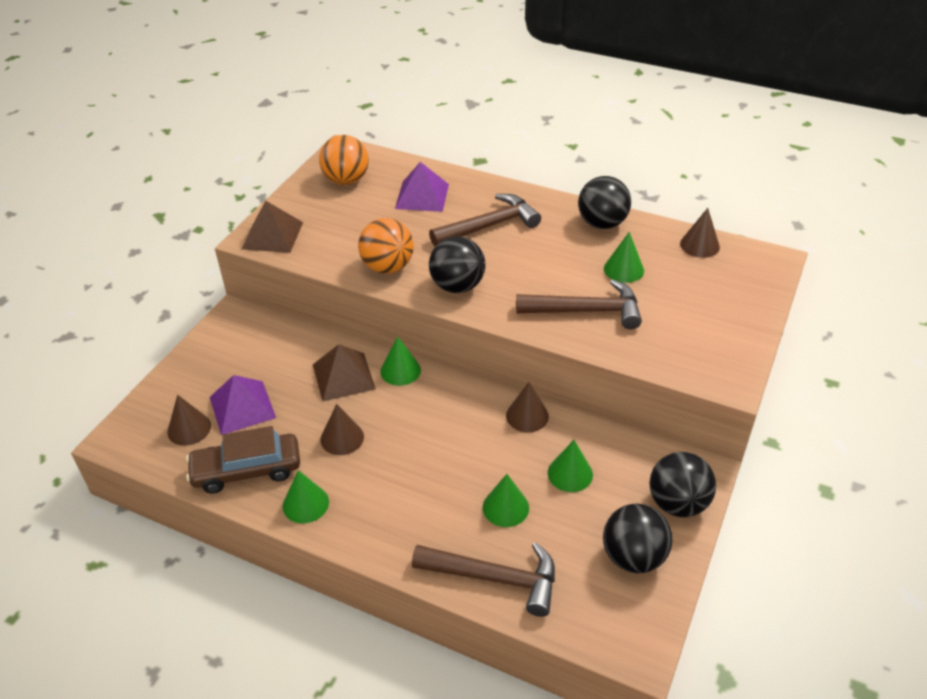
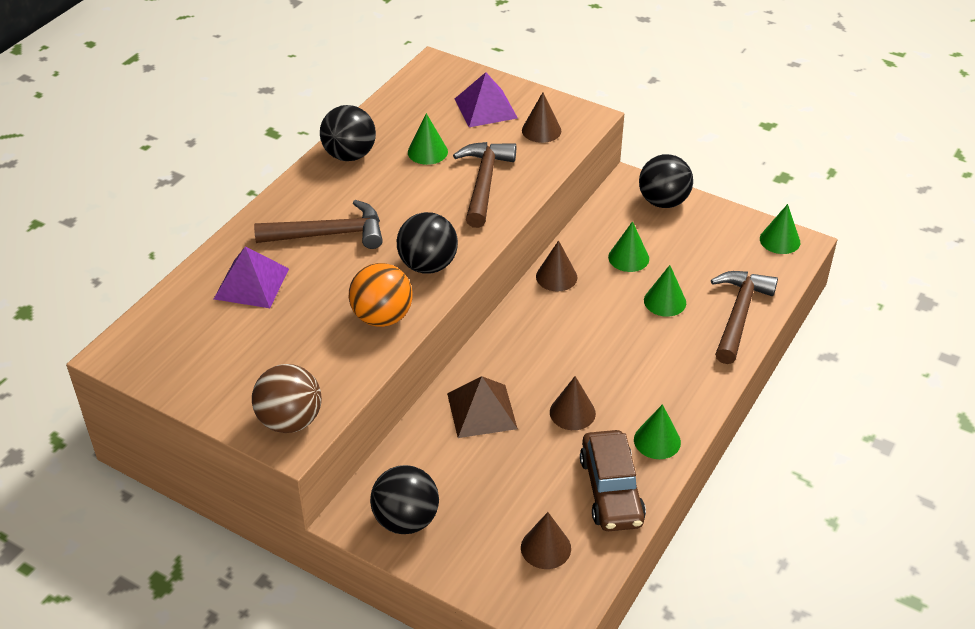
camera: 85 degrees left, 0 degrees up
(242, 407) = (517, 499): purple pyramid -> purple pyramid (485, 108)
(272, 235) = (290, 421): brown pyramid -> brown ball
(346, 180) = (190, 350): orange ball -> none
(400, 370) = (480, 364): green cone -> green cone (780, 240)
(489, 226) = (328, 234): brown hammer -> brown hammer turned 105 degrees clockwise
(633, 557) = (716, 234): black ball -> black ball (406, 520)
(699, 245) = (402, 101): brown cone -> brown cone (541, 130)

